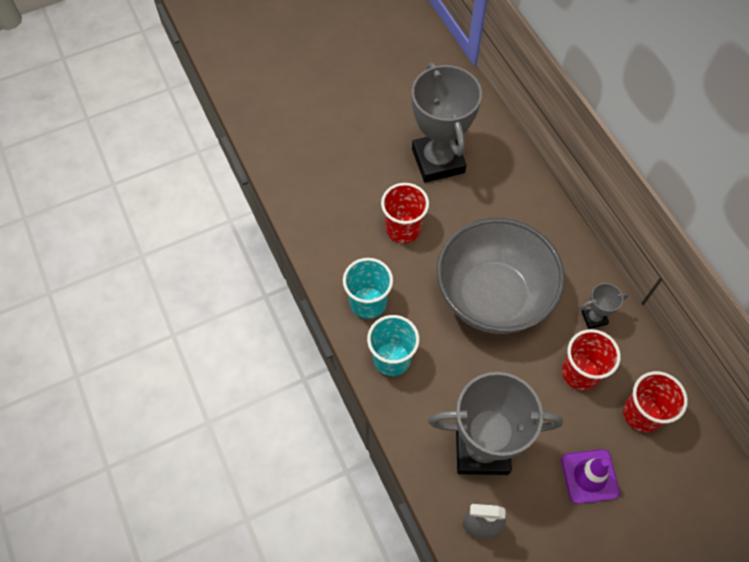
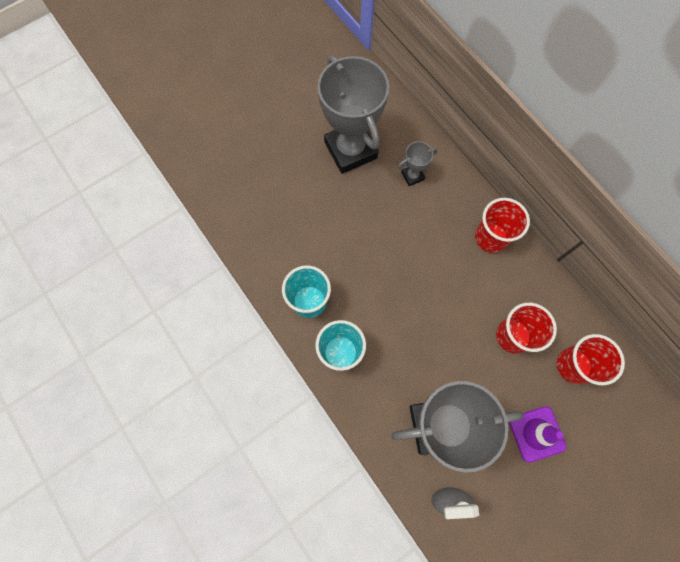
camera: 10 degrees left, 10 degrees up
(403, 229) = (329, 223): red cup -> red cup (491, 237)
(493, 297) = (422, 276): grey bowl -> none
(594, 318) = (517, 281): grey trophy -> grey trophy (412, 176)

